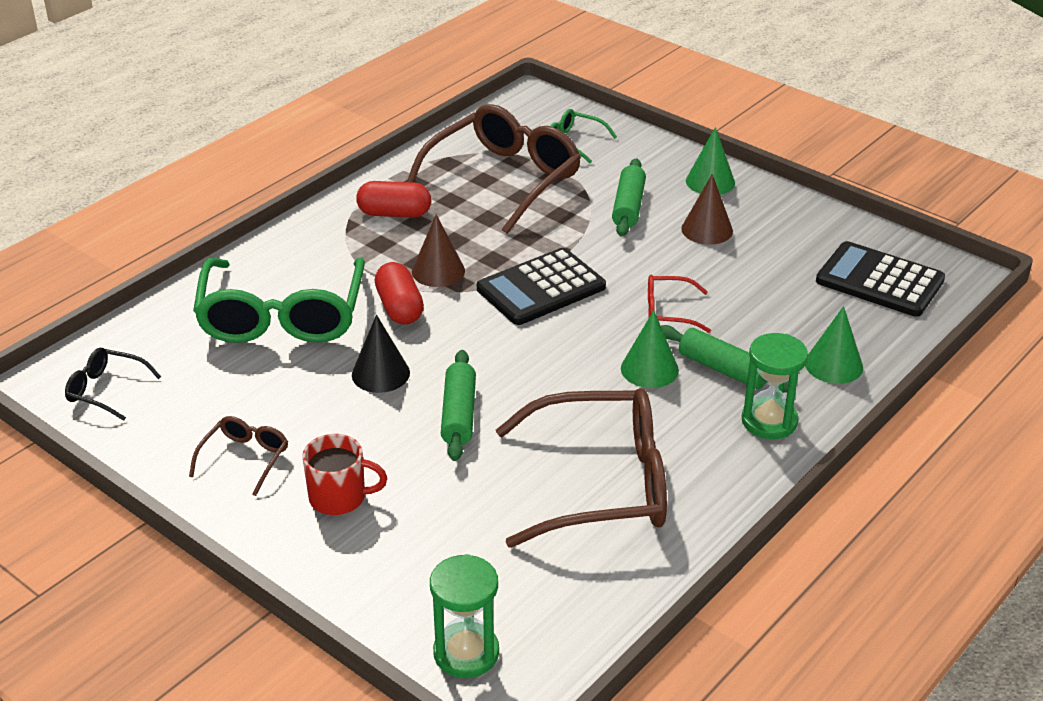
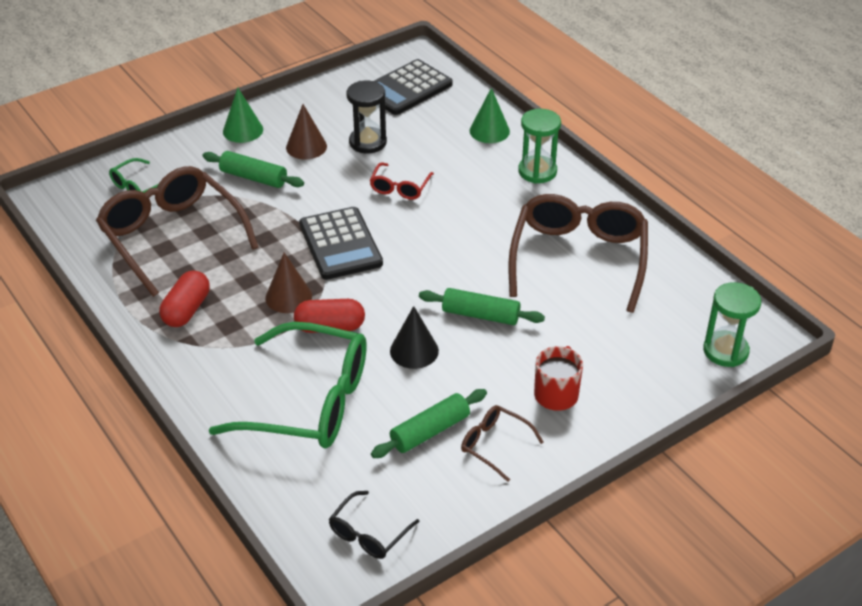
camera: 75 degrees left, 5 degrees up
(649, 369) = (463, 211): green cone -> none
(723, 369) = (476, 178): green rolling pin -> green rolling pin (430, 431)
(743, 271) = (368, 142): none -> black hourglass

